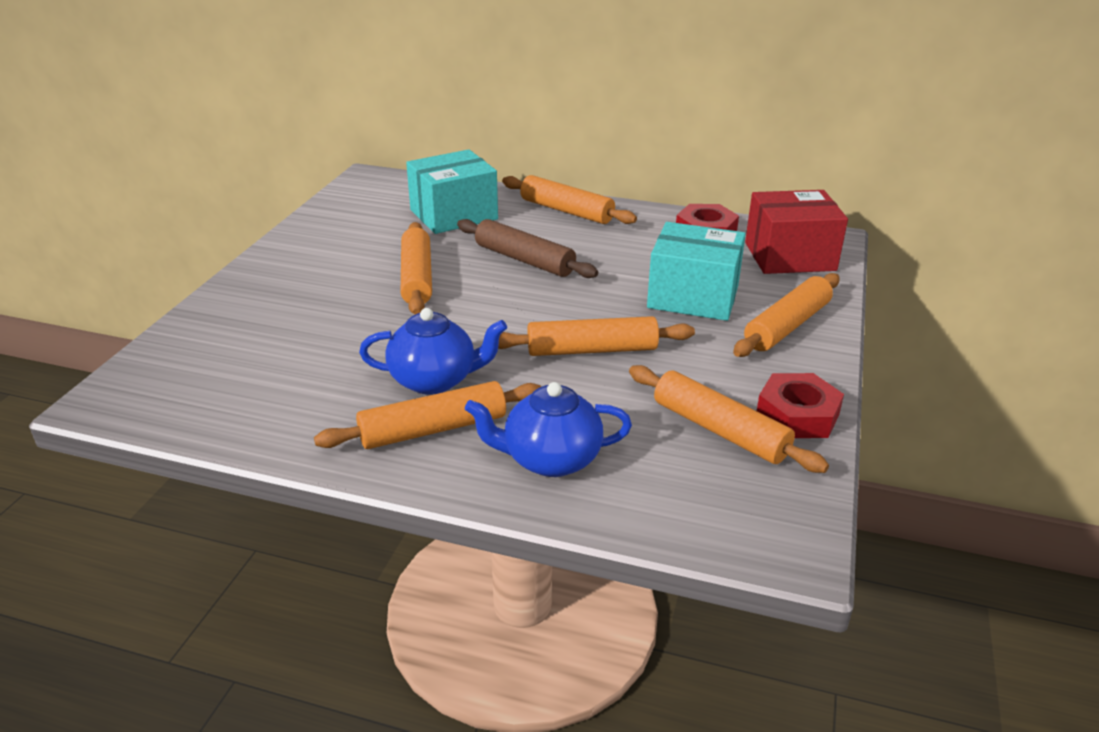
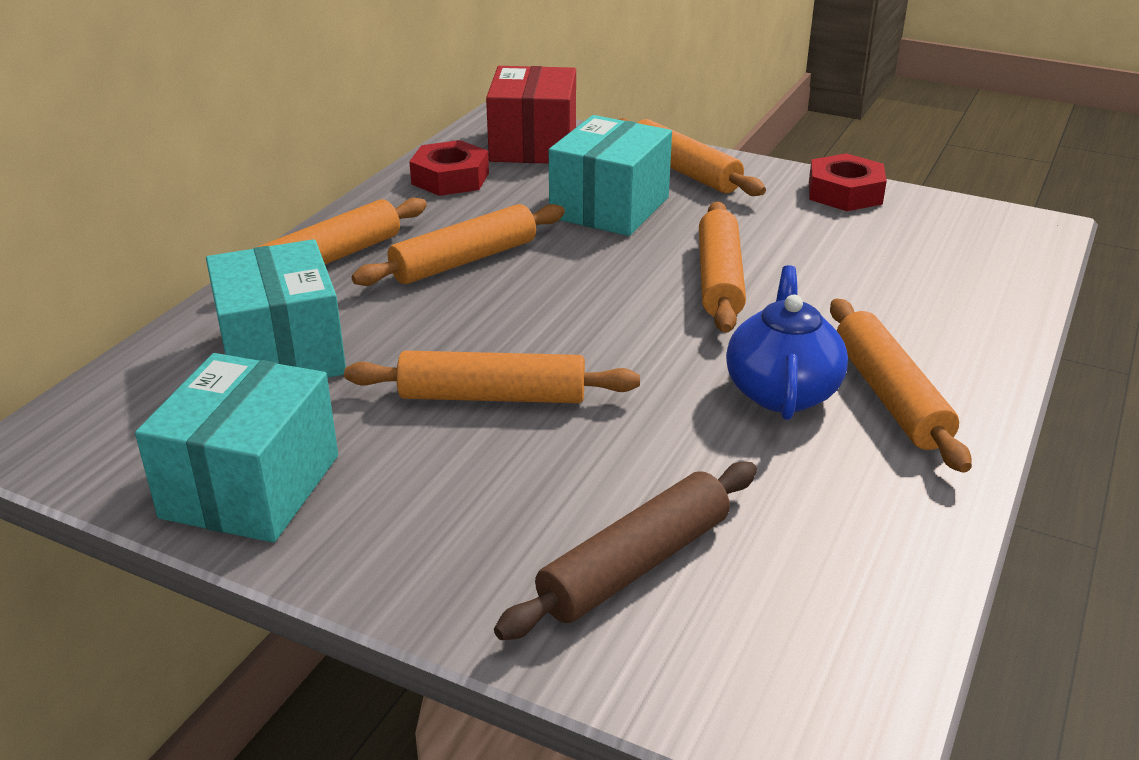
camera: 80 degrees left, 0 degrees up
(332, 227) = (251, 486): none -> turquoise box
(524, 260) = (472, 304): brown rolling pin -> brown rolling pin (635, 565)
(550, 459) = (936, 324): blue teapot -> none
(720, 430) = (873, 231): orange rolling pin -> orange rolling pin (464, 260)

